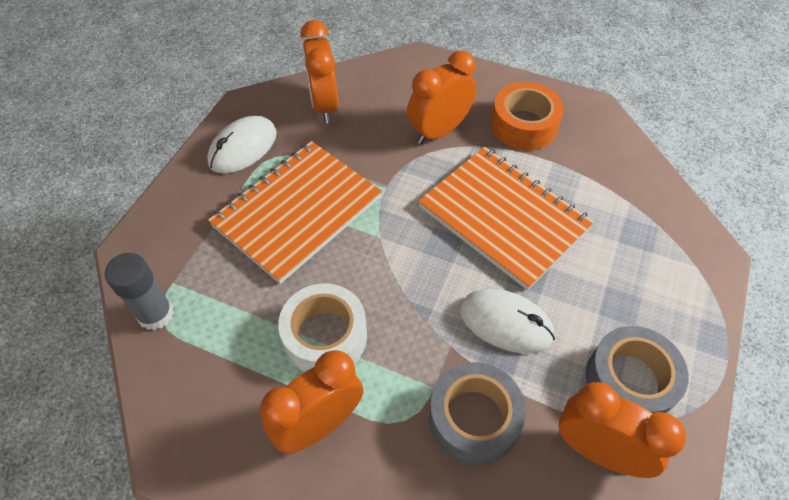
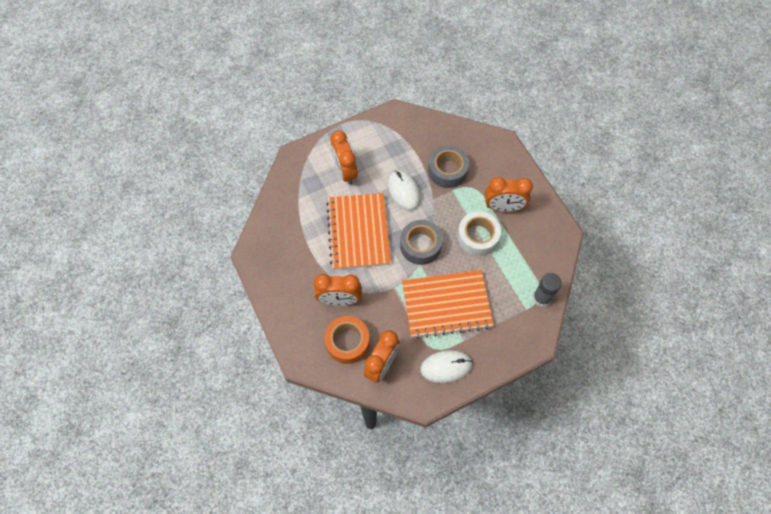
camera: 140 degrees left, 10 degrees up
(524, 125) = (296, 271): orange tape -> orange tape (347, 342)
(598, 450) = (416, 133): orange clock -> orange clock (345, 172)
(629, 381) = (381, 143): grey tape -> grey tape (420, 245)

